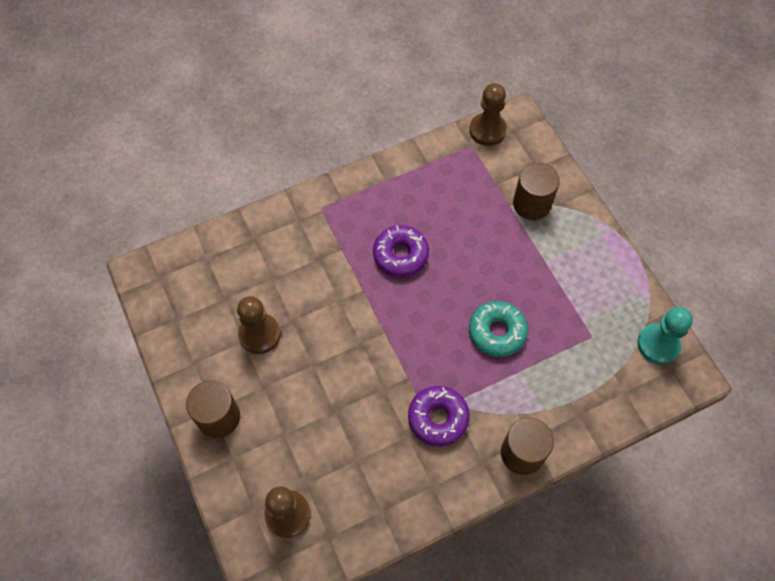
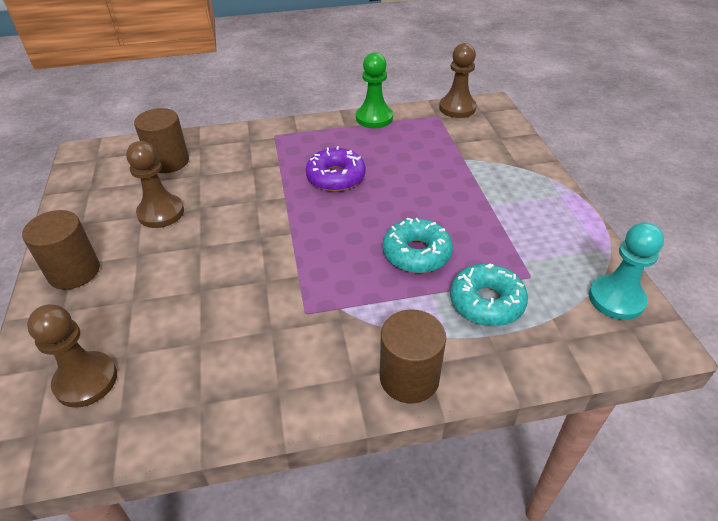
camera: 15 degrees right, 20 degrees down
(410, 162) = (374, 118): none -> green pawn
(438, 418) = (316, 320): purple donut -> none
(531, 204) = (487, 161): brown cylinder -> brown cylinder (168, 161)
(563, 370) = (486, 302): none -> turquoise donut

